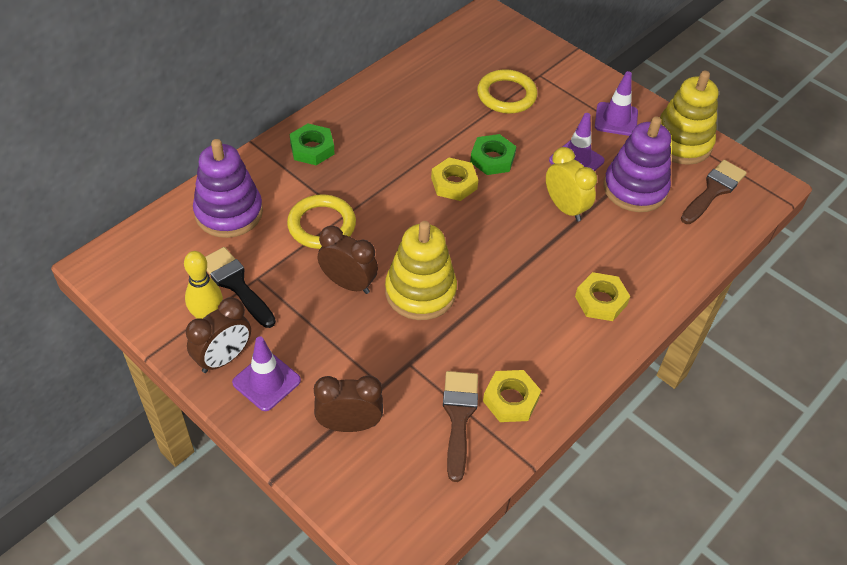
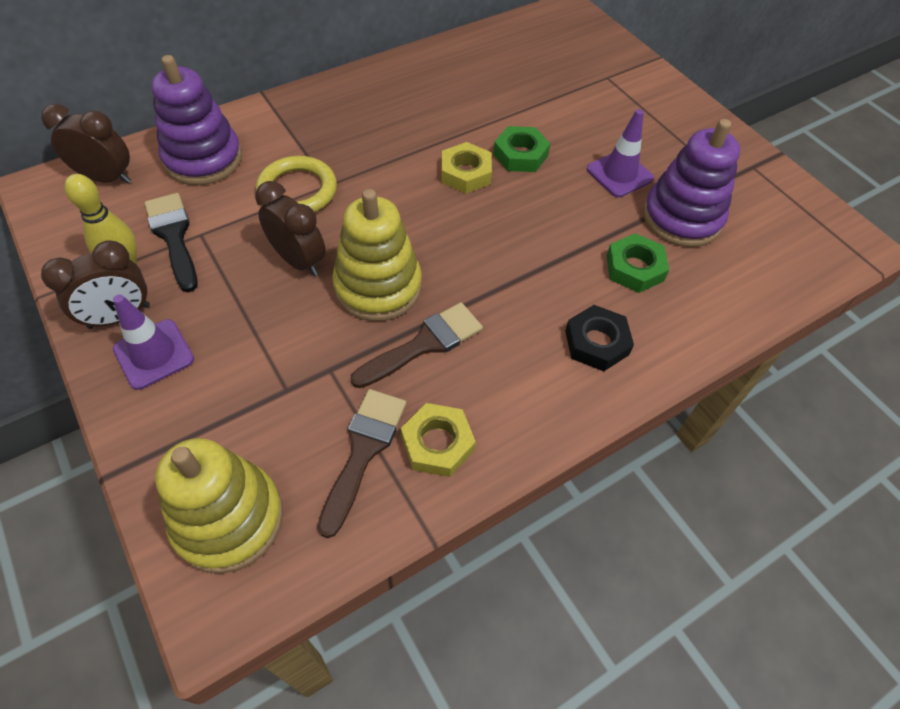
camera: 15 degrees right, 5 degrees up
(312, 149) = (323, 110): green nut -> green nut (634, 268)
(349, 424) = (225, 429): brown clock -> brown clock (106, 178)
(506, 95) = (561, 91): yellow ring -> none
(565, 208) = (588, 224): yellow clock -> none
(601, 301) = (596, 342): yellow nut -> black nut
(616, 119) = (682, 137): purple traffic cone -> none
(681, 143) = (755, 176): yellow stacking toy -> yellow stacking toy (228, 519)
(713, 190) = (782, 238): brown brush -> brown brush (424, 344)

